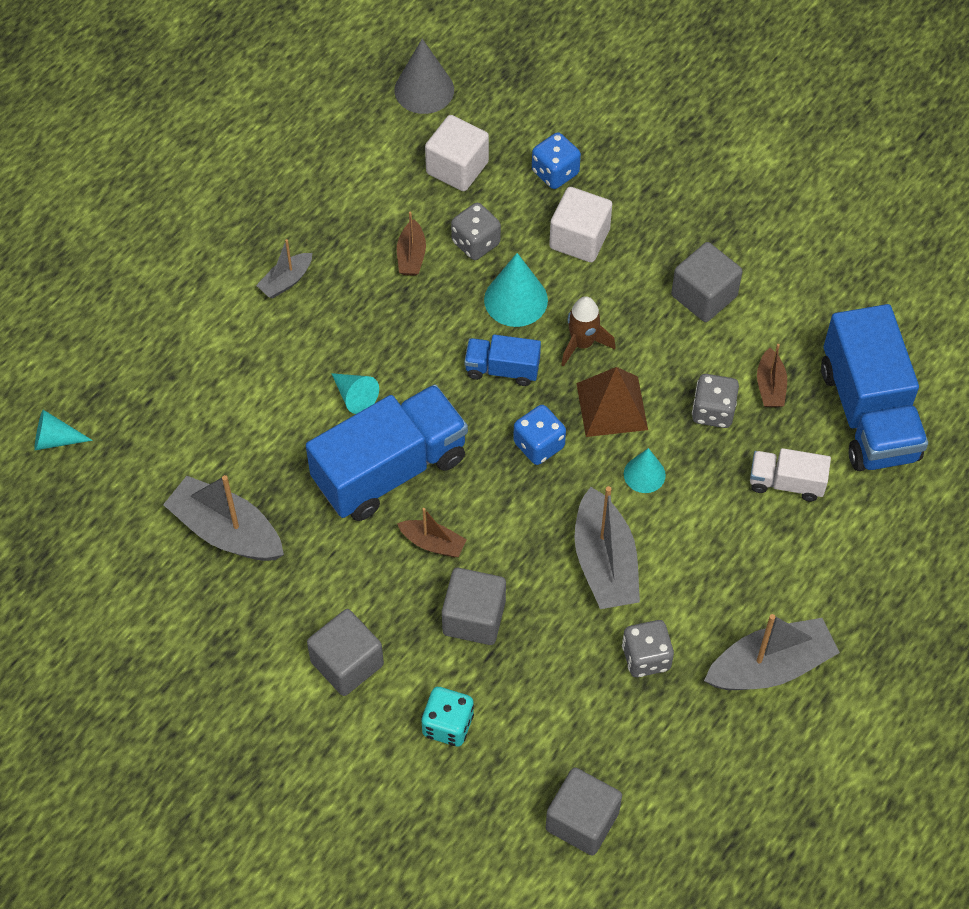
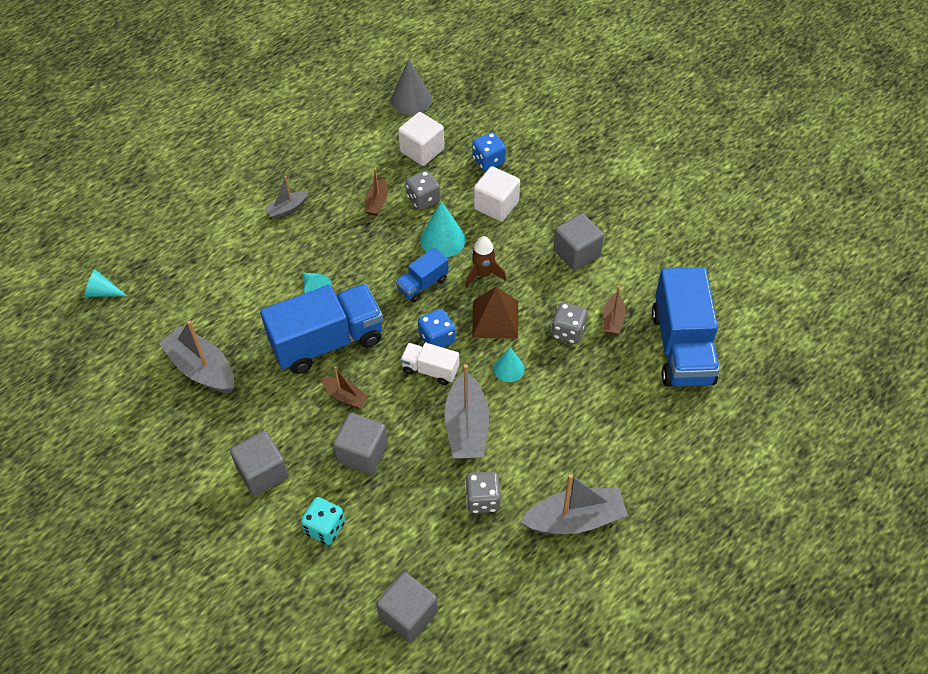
camera: 10 degrees right, 5 degrees down
(502, 369) = (422, 284): blue truck -> blue truck turned 60 degrees counterclockwise
(786, 483) = (612, 388): white truck -> white truck (430, 370)

